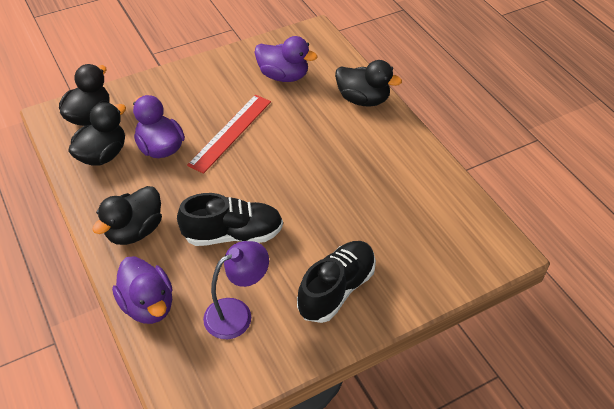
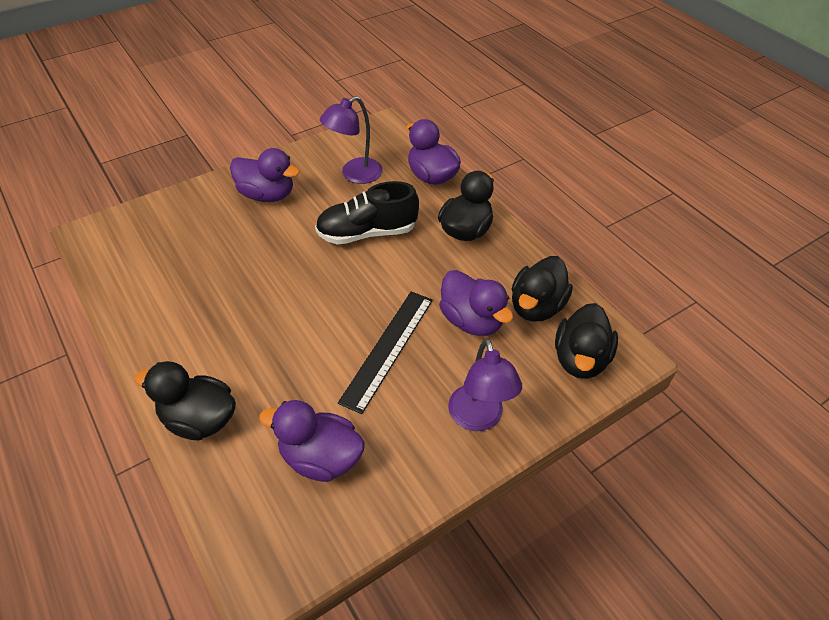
camera: 175 degrees right, 0 degrees up
(178, 88) = (478, 418): none -> purple lamp
(230, 132) = (388, 349): red ruler -> black ruler
(336, 289) = (267, 195): black shoe -> purple duck

